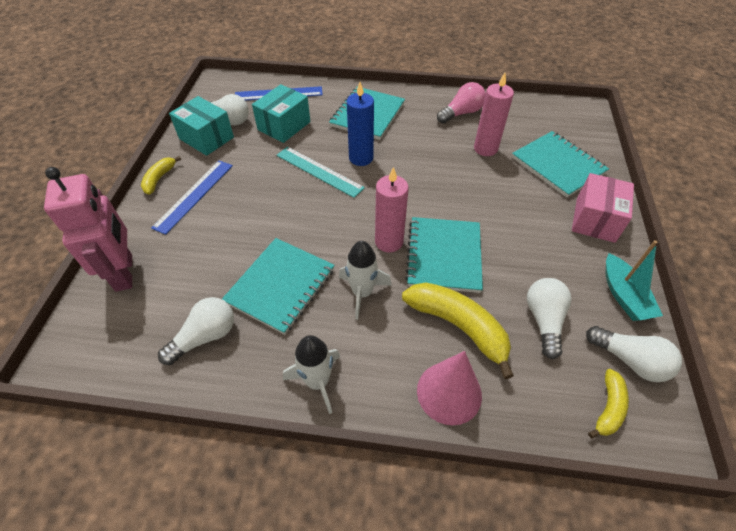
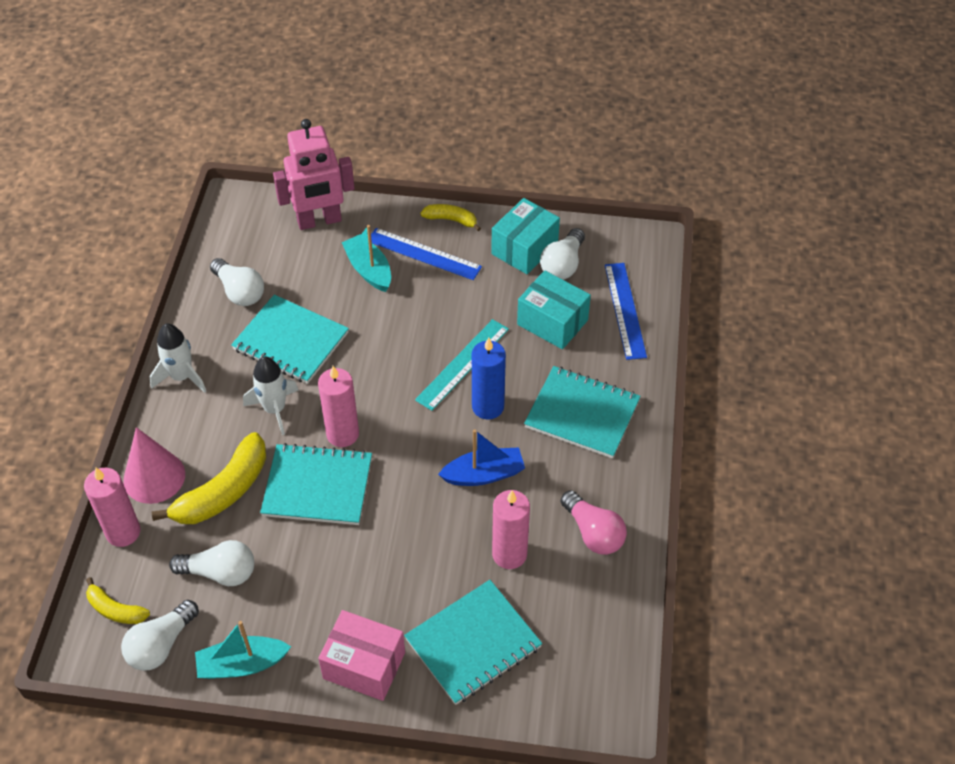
camera: 90 degrees right, 0 degrees up
(203, 231) = (369, 270): none -> turquoise boat
(422, 160) = (484, 474): none -> blue boat
(520, 414) = (123, 532): none -> pink candle

